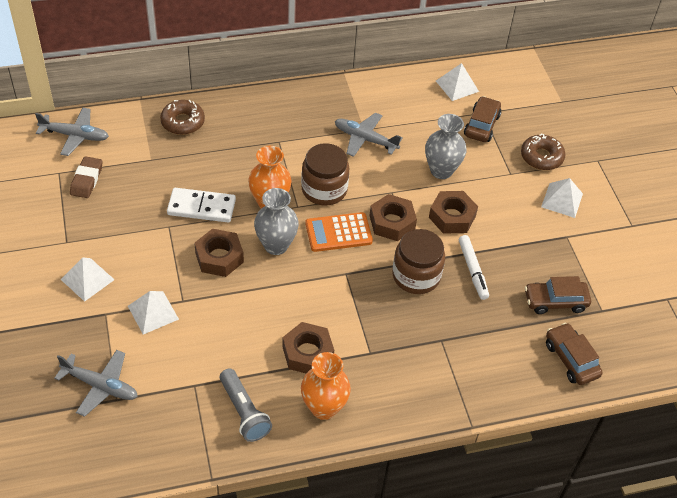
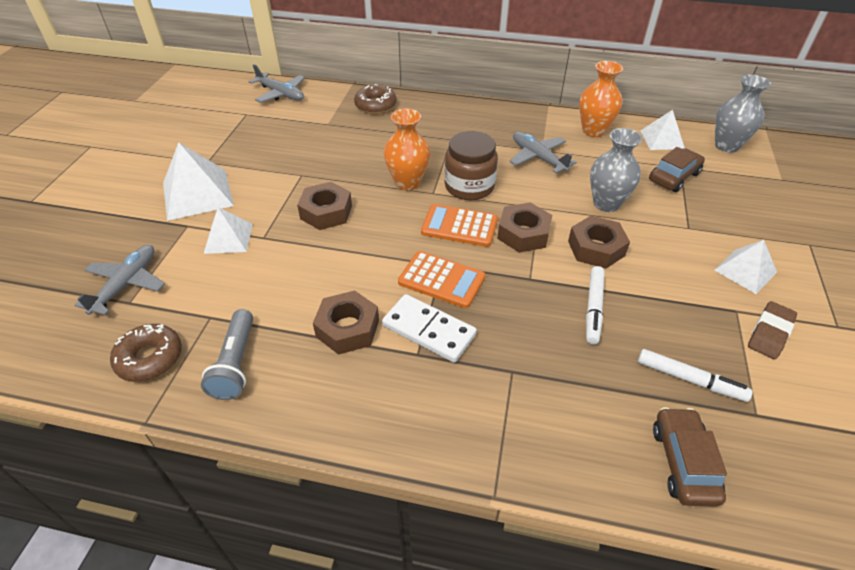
camera: 30 degrees right, 5 degrees down
(87, 180) = (263, 124): brown eraser -> brown eraser (770, 333)
(87, 279) = (197, 194): white pyramid -> white pyramid, size x1.63
(100, 386) = (126, 284): grey plane -> grey plane turned 120 degrees counterclockwise
(201, 207) = (342, 169): white domino -> white domino (428, 330)
(276, 245) = (388, 218): grey vase -> grey vase (726, 146)
(324, 407) = (323, 394): orange vase -> orange vase (593, 131)
(352, 287) = (441, 280): none -> orange calculator
(416, 276) = (520, 292): brown jar -> none
(541, 157) = (735, 222): brown donut -> brown donut (150, 358)
(555, 301) = (690, 380): brown car -> white marker

